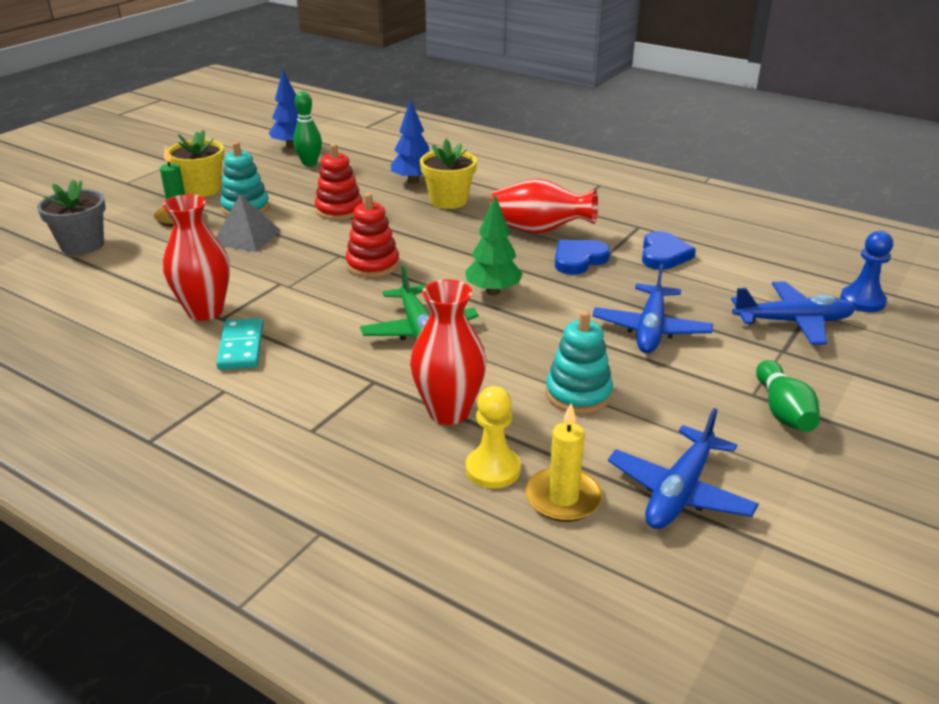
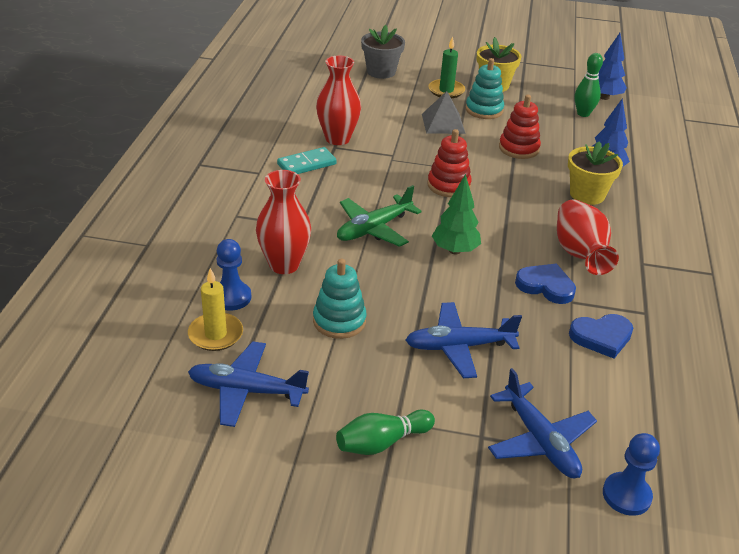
camera: 65 degrees right, 5 degrees up
(493, 469) = (231, 297): yellow pawn -> blue pawn

